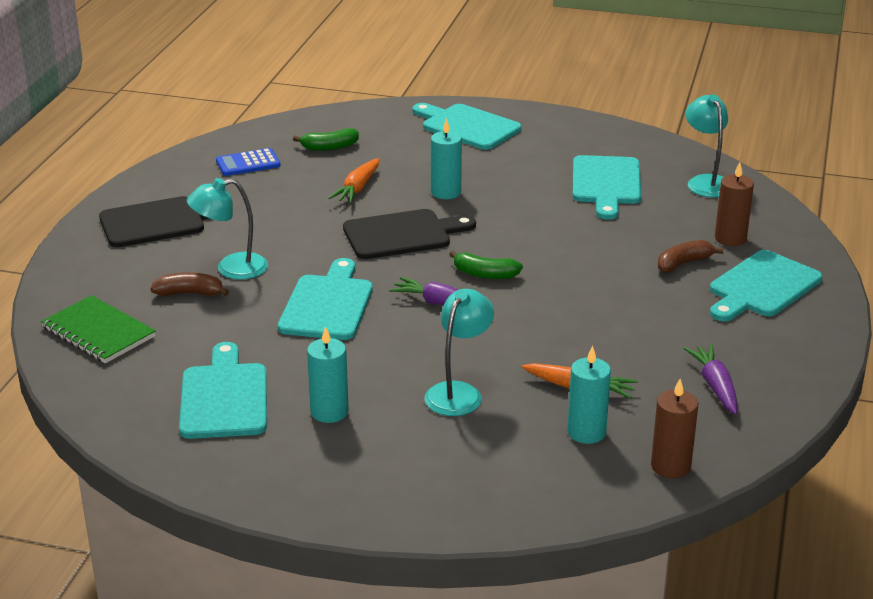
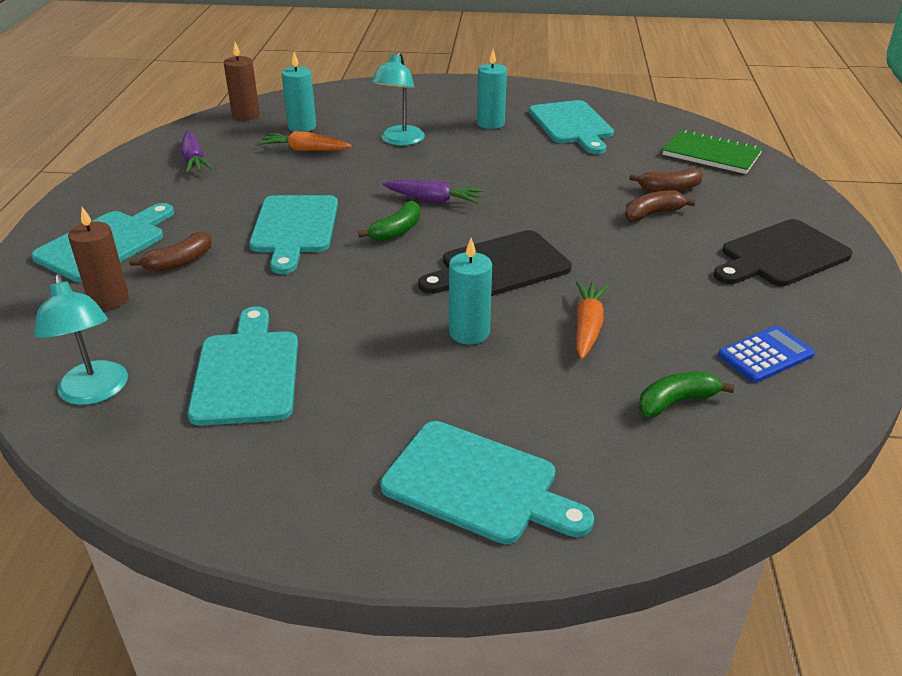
camera: 170 degrees right, 5 degrees up
(231, 268) = (653, 214): turquoise lamp -> brown banana
(327, 305) = (537, 190): turquoise cutting board -> turquoise cutting board (294, 228)
(485, 274) = (396, 231): green banana -> green banana turned 120 degrees clockwise

